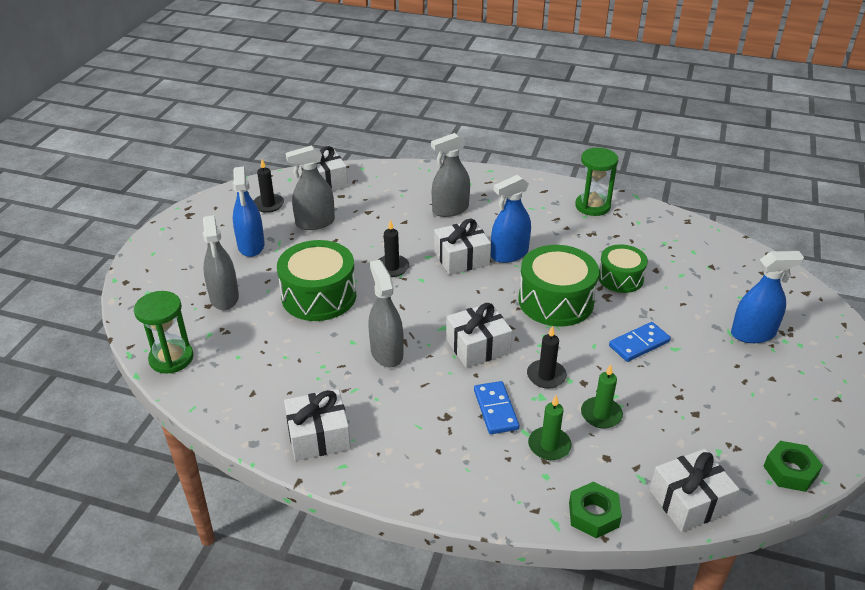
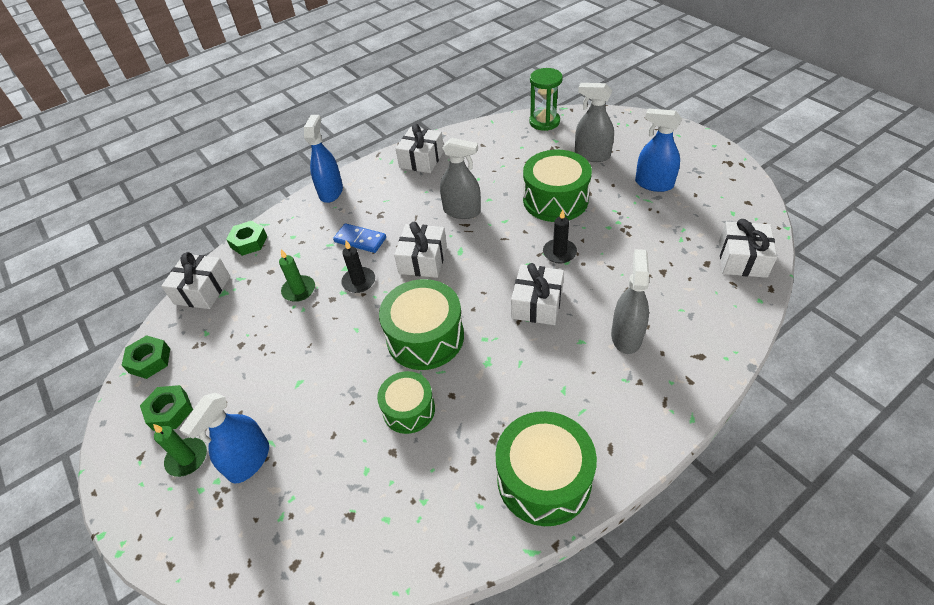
camera: 130 degrees right, 10 degrees up
(268, 204) = (718, 210): black candle -> none
(315, 222) = (666, 230): grey spray bottle -> none
(509, 254) = (515, 342): blue spray bottle -> blue spray bottle (331, 192)
(549, 445) = (308, 250): green candle -> green candle (187, 458)
(592, 206) = (544, 479): green hourglass -> green drum
(639, 344) = (327, 360): blue domino -> none
(794, 411) = (170, 411): none -> green nut

